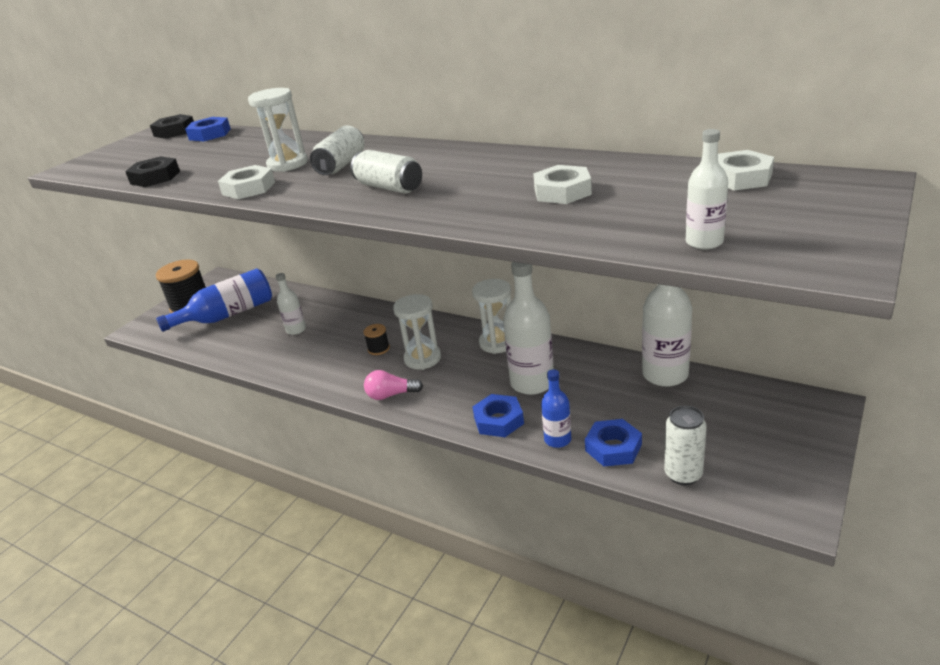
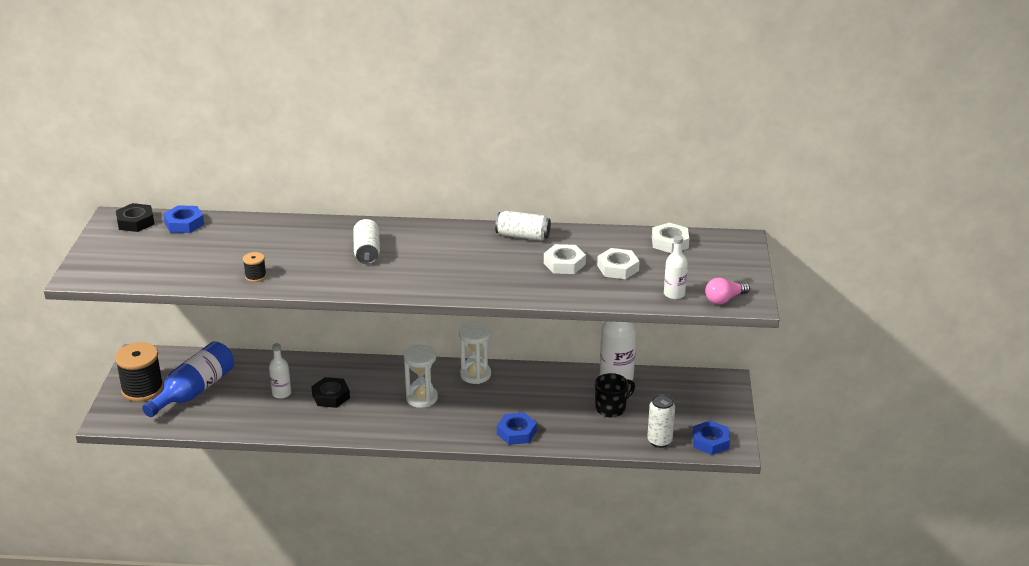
camera: 30 degrees left, 0 degrees up
(155, 177) = (198, 279): black nut -> black nut (331, 396)
(248, 188) = (310, 282): white nut -> white nut (618, 268)
(287, 164) = (315, 254): white hourglass -> none
(378, 349) = (376, 397): black spool -> black spool (255, 276)
(389, 187) = (432, 271): white can -> white can (523, 236)
(391, 395) = (418, 431): pink light bulb -> pink light bulb (724, 299)
(532, 383) = (524, 401): white bottle -> none
(557, 440) = (567, 437): blue bottle -> none
(613, 448) = (607, 434): blue nut -> blue nut (710, 441)
(637, 413) = (611, 408): none -> black mug

